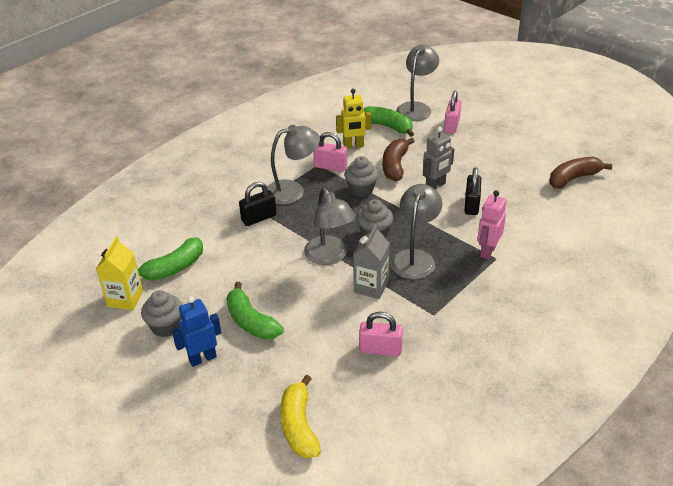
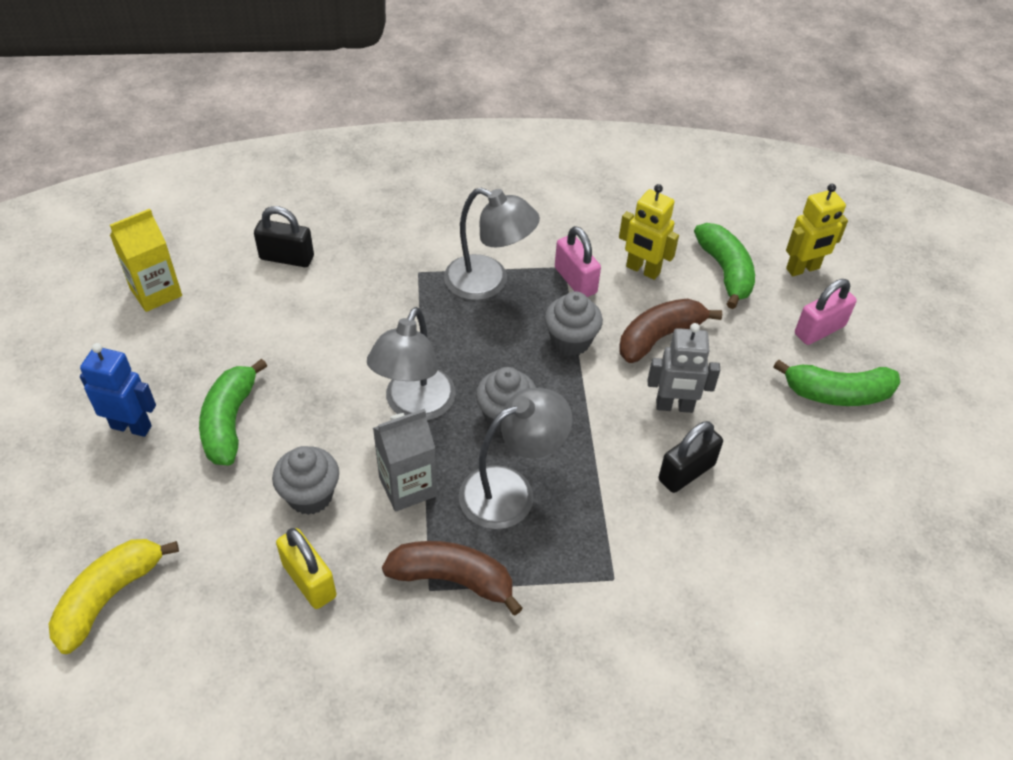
camera: 40 degrees right, 10 degrees up
(165, 327) = (148, 357): grey cupcake -> grey cupcake (310, 496)
(174, 268) = (243, 290): green banana -> green banana (837, 394)
(259, 218) = (405, 292): black padlock -> black padlock (287, 258)
(380, 349) = (309, 580): pink padlock -> yellow padlock
(416, 108) = (803, 269): grey lamp -> yellow robot
(487, 251) = (615, 559): pink robot -> none
(573, 178) = (899, 547): brown banana -> brown banana (452, 579)

